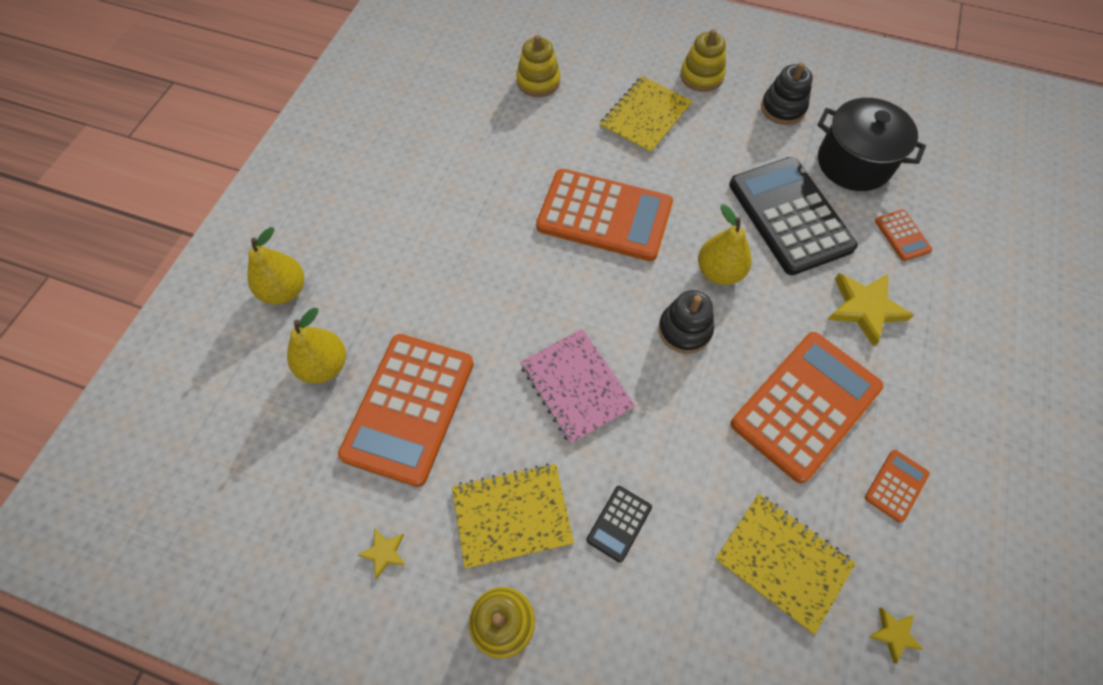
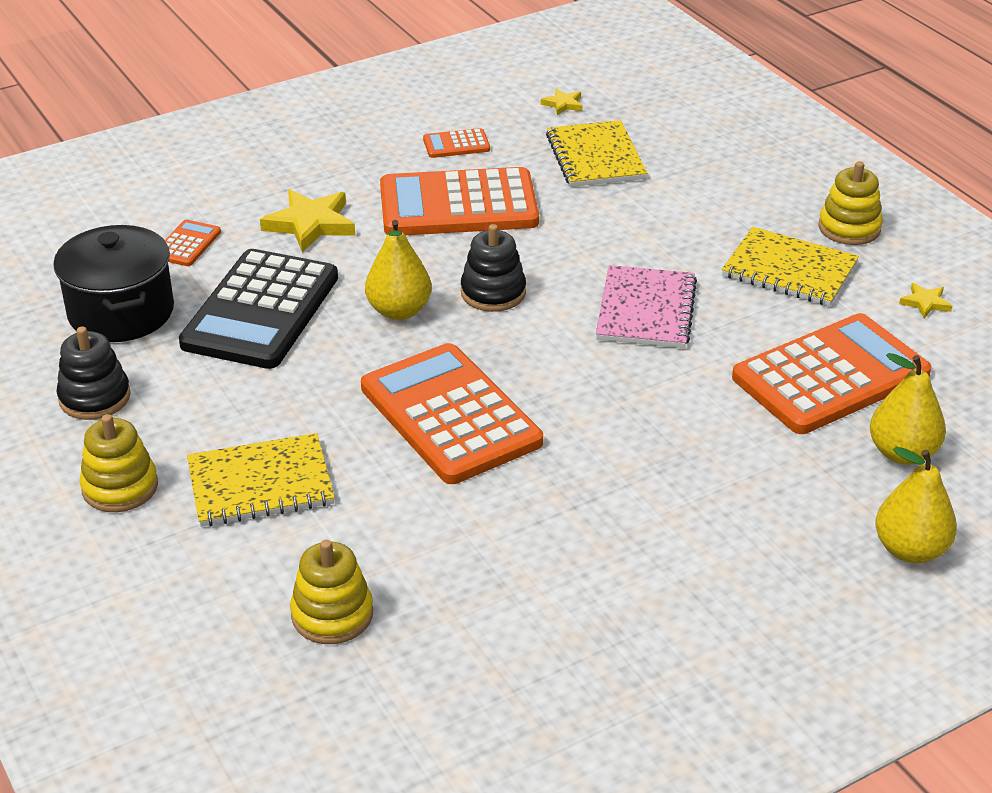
camera: 140 degrees left, 25 degrees down
(619, 523) = (701, 226): black calculator -> none

